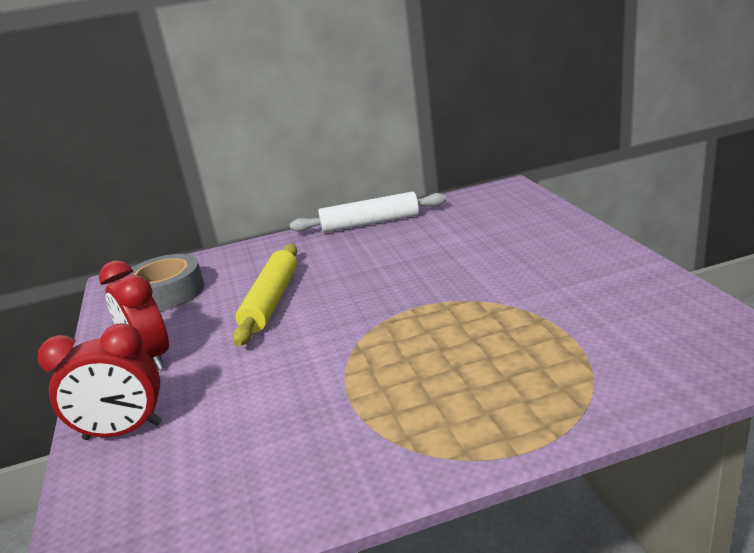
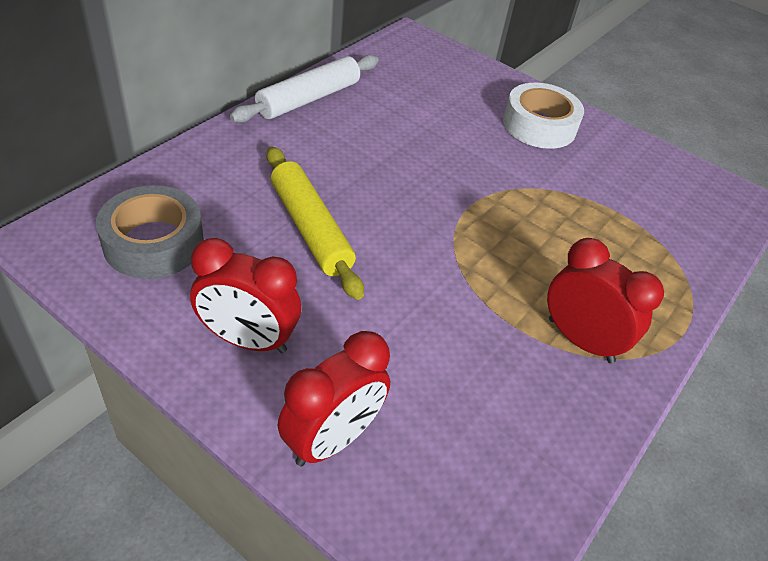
camera: 45 degrees left, 20 degrees up
(397, 426) = (580, 340): none -> red clock
(562, 257) = (539, 125): none -> white tape

